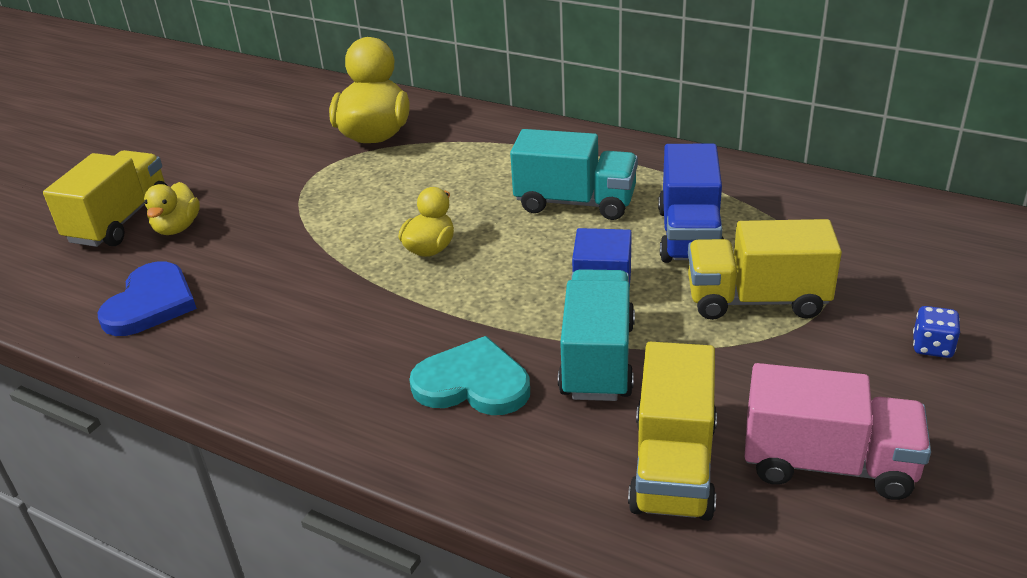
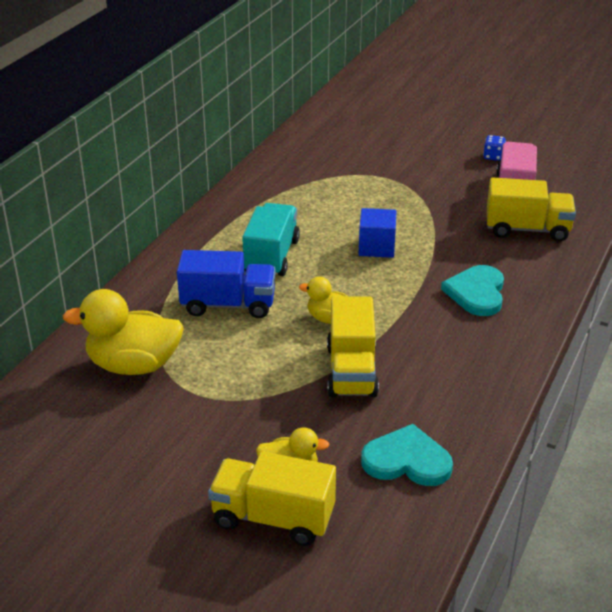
camera: 95 degrees left, 0 degrees up
(151, 303) = (407, 460): blue heart -> turquoise heart
(597, 360) = (448, 250): turquoise truck -> none
(689, 235) = (317, 214): blue truck -> blue truck (228, 305)
(756, 300) = (386, 197): yellow truck -> yellow truck (351, 371)
(932, 347) = (423, 155): blue dice -> blue dice (493, 157)

